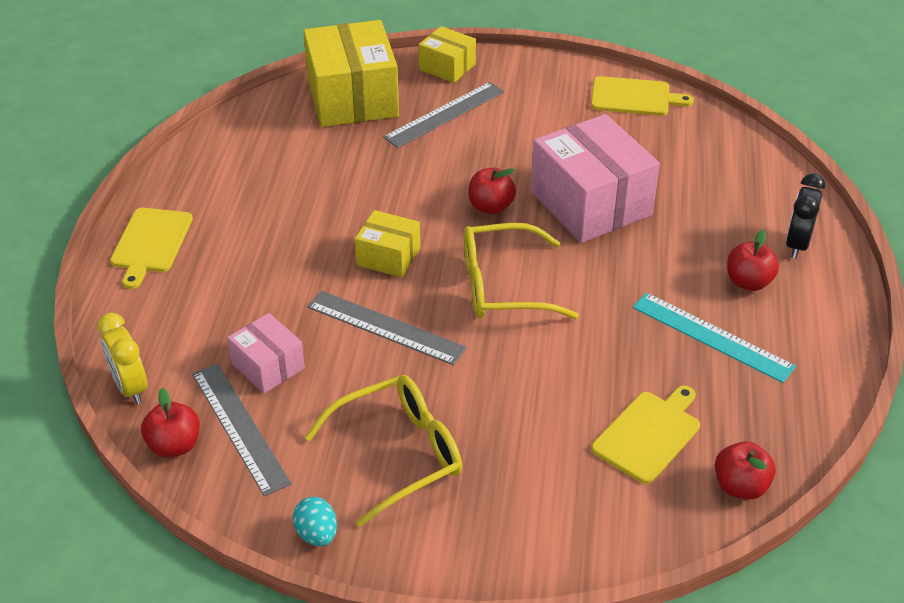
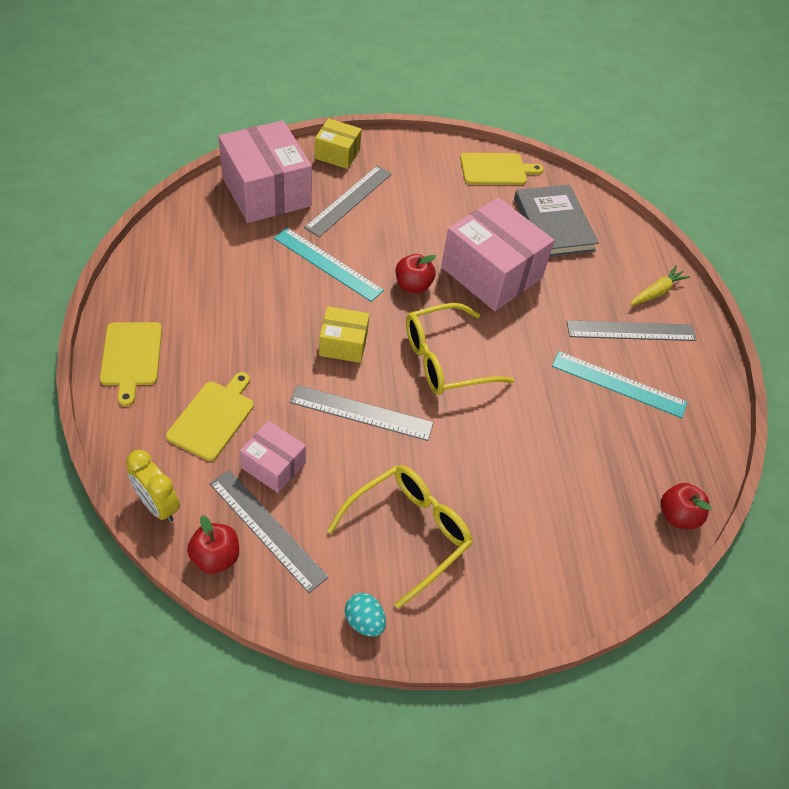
camera: 20 degrees left, 10 degrees up
(352, 98) = (266, 191): yellow box -> pink box
(398, 176) = (327, 264): none -> turquoise ruler
(648, 434) = (597, 480): yellow cutting board -> yellow cutting board (213, 417)
(687, 160) = (553, 224): none -> grey book
(748, 282) = (631, 331): red apple -> grey ruler
(797, 244) = (657, 292): black clock -> yellow carrot

